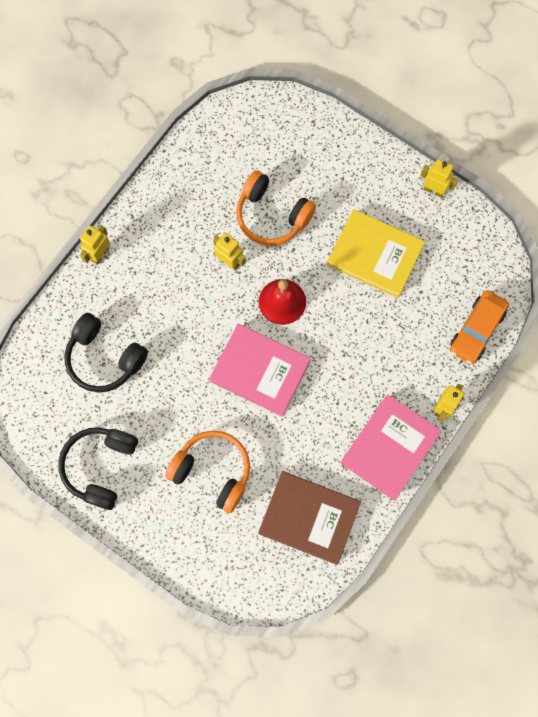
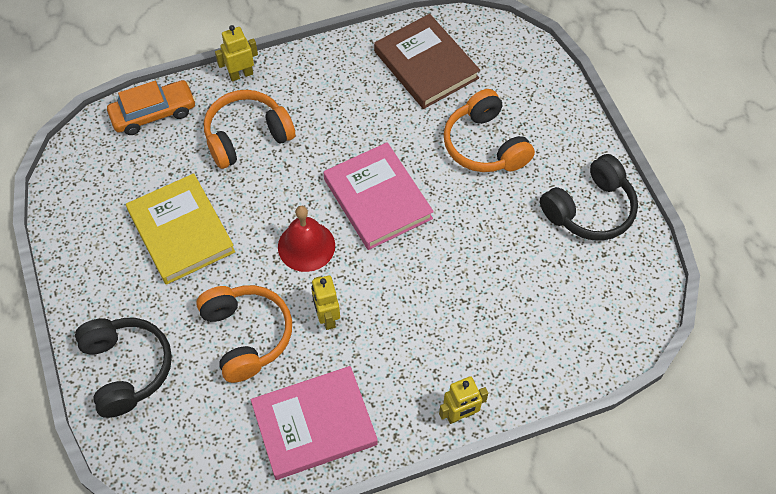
camera: 145 degrees left, 15 degrees down
(104, 358) = (524, 303): black headphones -> black headphones (126, 369)
(390, 448) = (313, 73): pink book -> pink book (314, 424)
(393, 357) = (247, 136): none -> orange headphones
(434, 190) = (67, 255): yellow robot -> none

